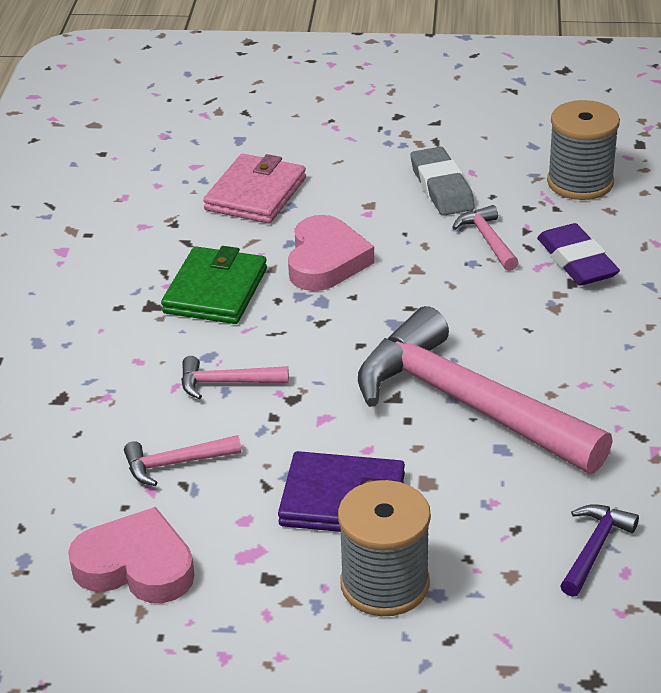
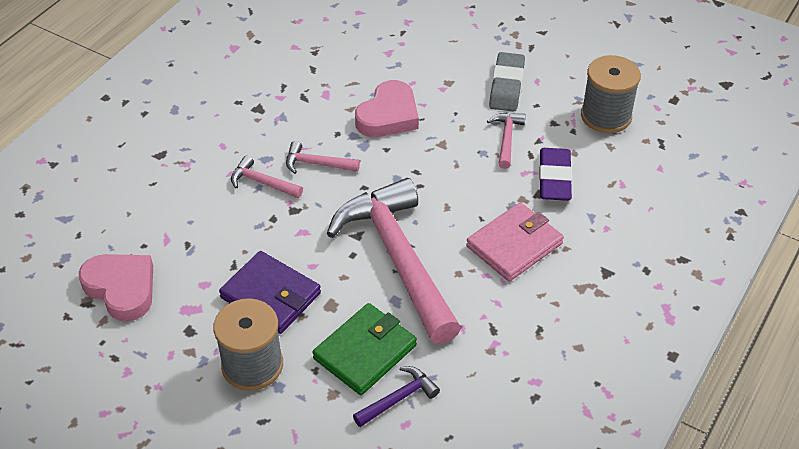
camera: 25 degrees right, 10 degrees up
(176, 463) = (193, 228): pink hammer -> pink hammer (317, 164)
(215, 291) = (304, 112): green wallet -> green wallet (365, 352)
(256, 194) = (381, 48): pink wallet -> pink wallet (514, 245)

